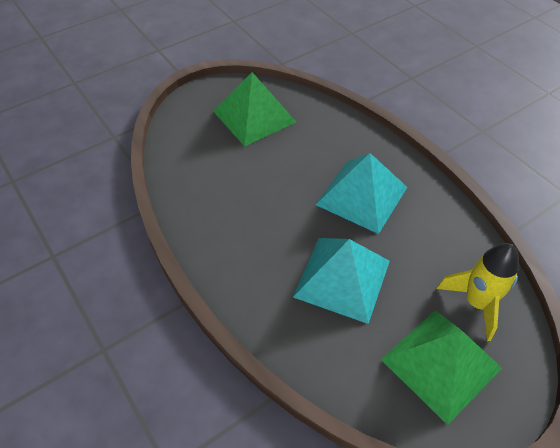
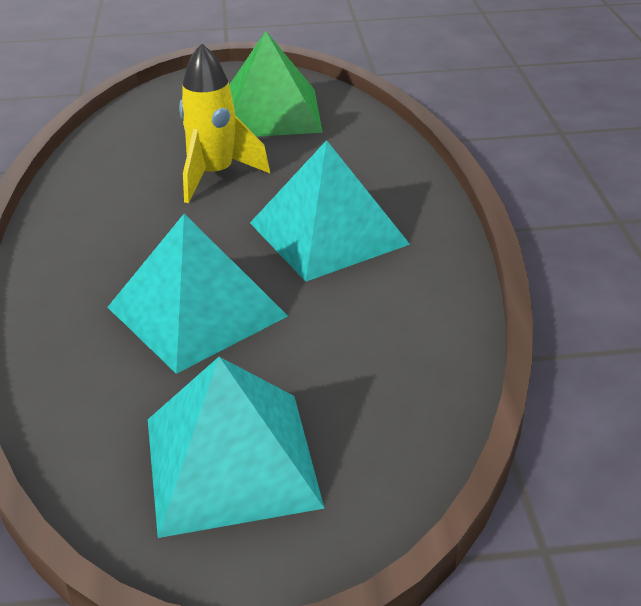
camera: 30 degrees right, 15 degrees down
(440, 363) = (230, 461): green pyramid -> turquoise pyramid
(476, 303) = (371, 413): yellow rocket -> yellow rocket (215, 175)

